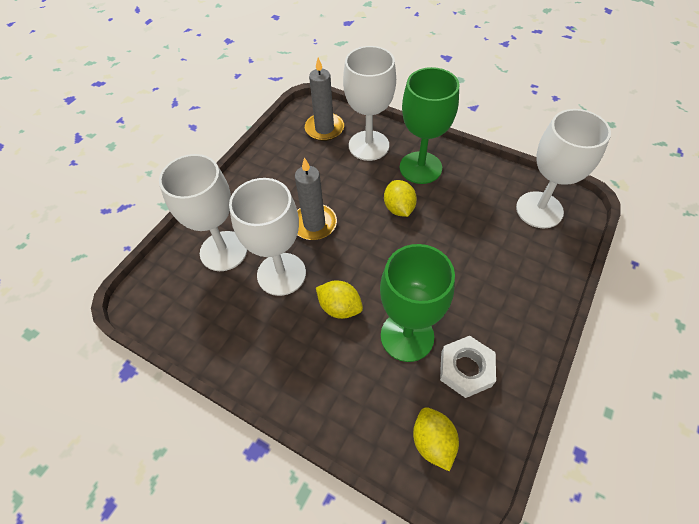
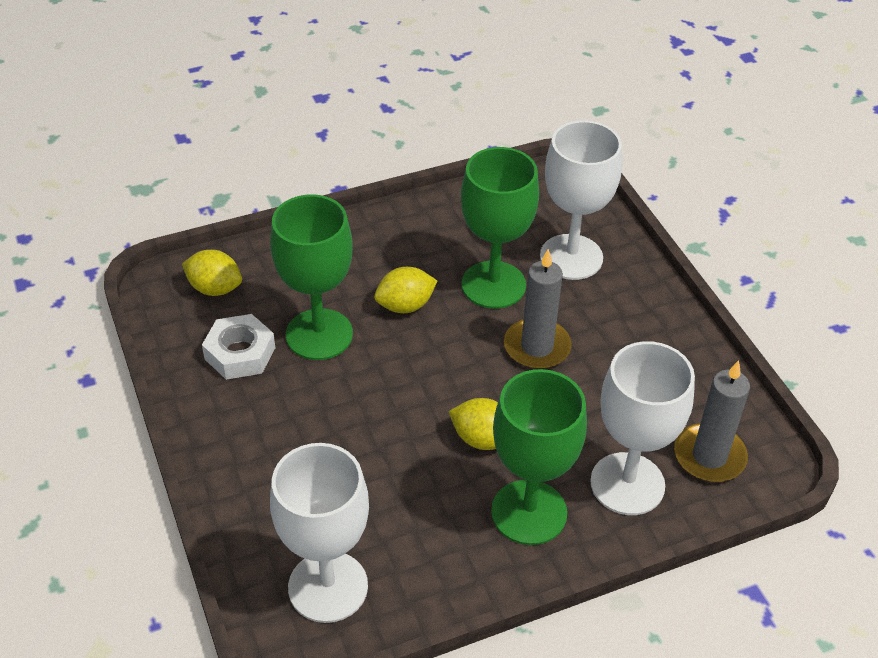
camera: 125 degrees right, 10 degrees down
(281, 274) = (493, 285): white goblet -> green goblet

